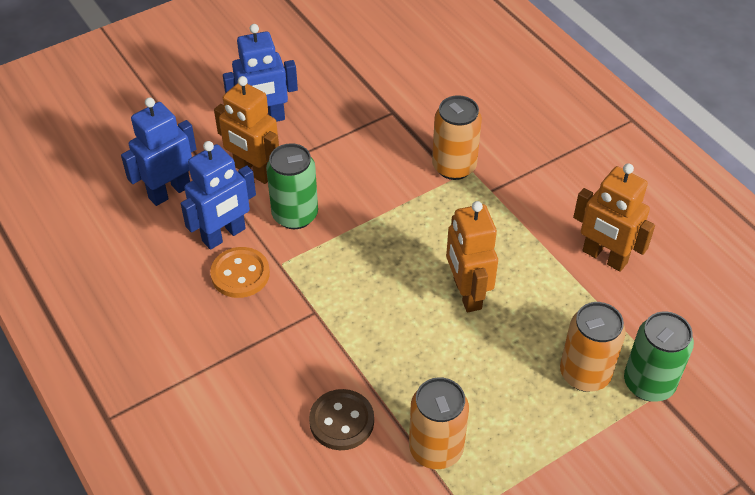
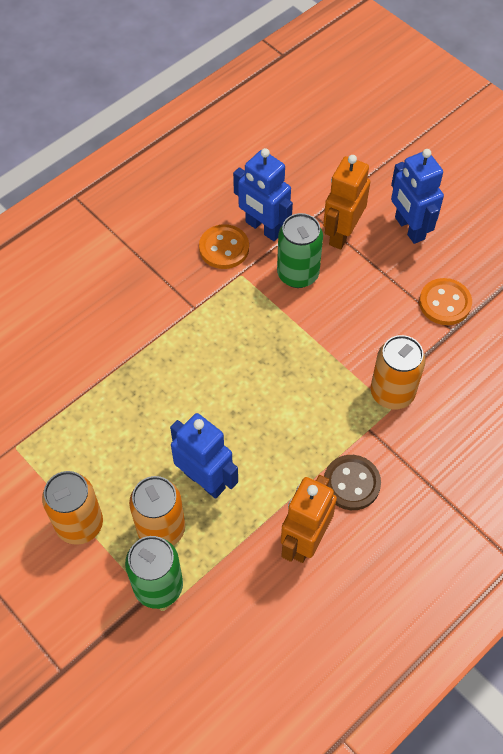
camera: 80 degrees right, 10 degrees up
(169, 192) = (302, 180): blue robot -> blue robot (205, 480)
(341, 421) = (89, 345): brown button -> brown button (351, 483)
(361, 111) = (445, 303): none -> orange button
(436, 449) = (71, 416): orange can -> orange can (79, 524)
(466, 293) = (235, 422): orange robot -> none

